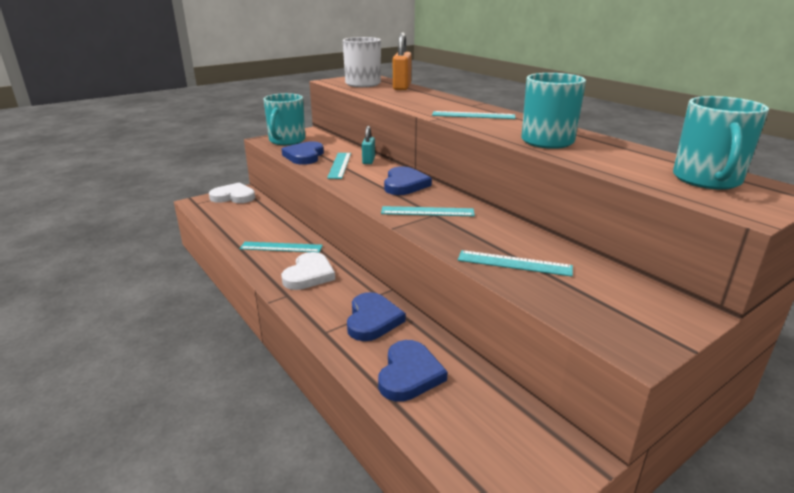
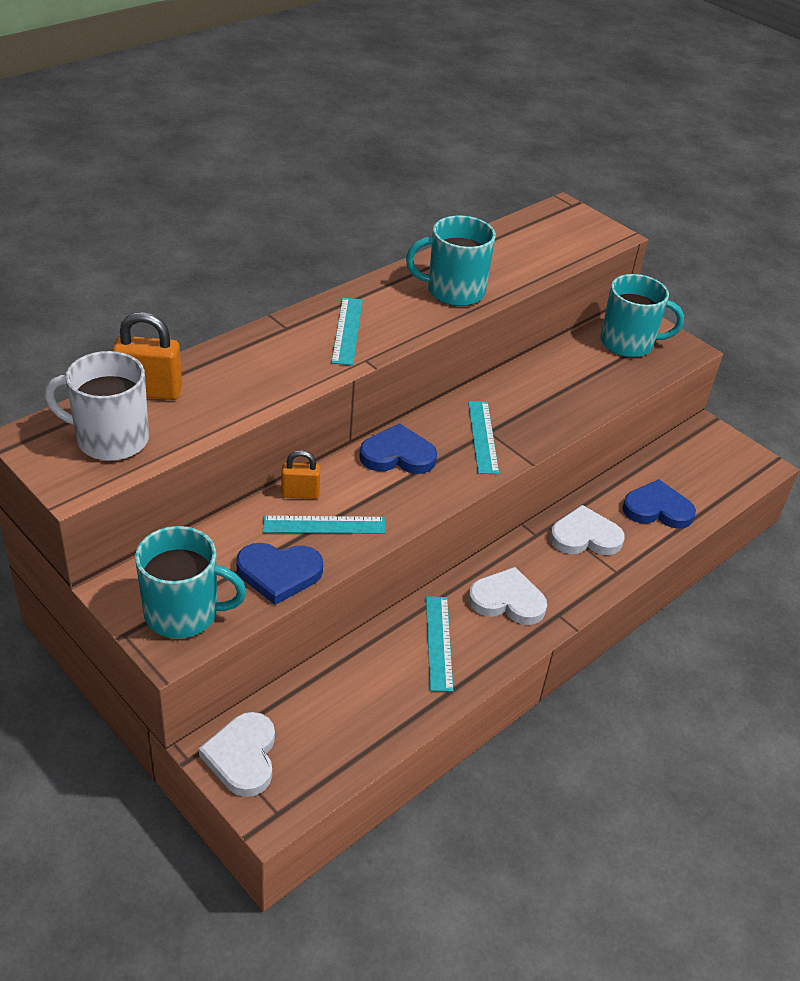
camera: 100 degrees left, 15 degrees up
(368, 161) = (300, 493): turquoise padlock -> orange padlock
(372, 320) = (585, 536): blue heart -> white heart
(514, 263) = (586, 387): turquoise ruler -> none
(707, 180) = (549, 232): turquoise mug -> turquoise mug (628, 343)

